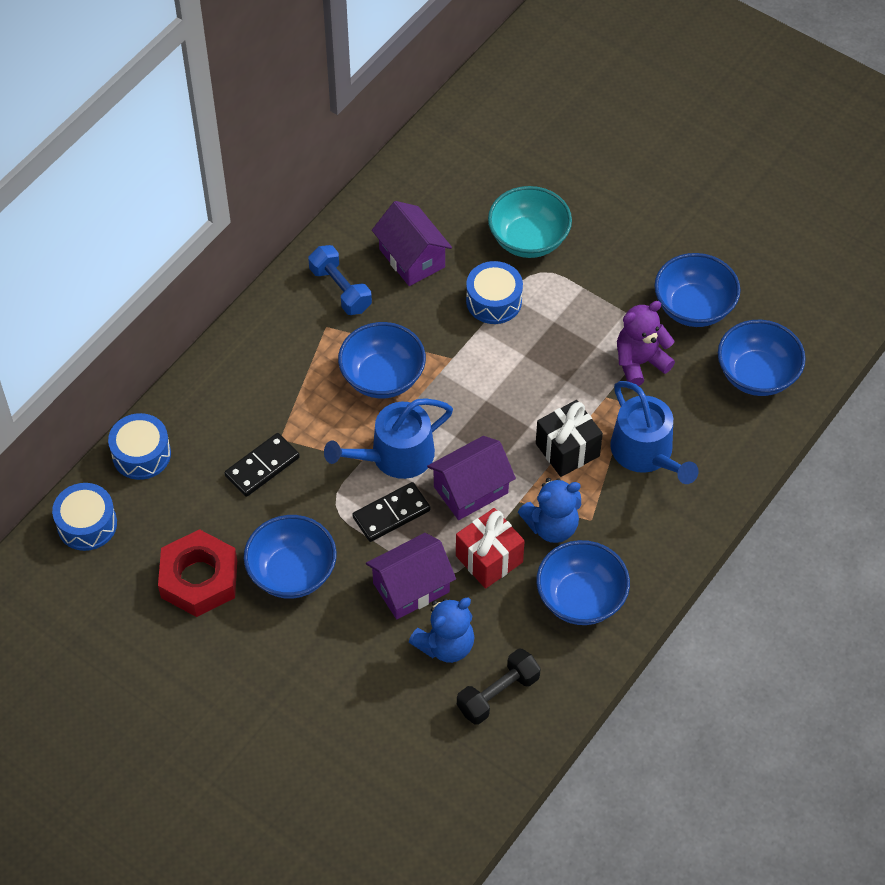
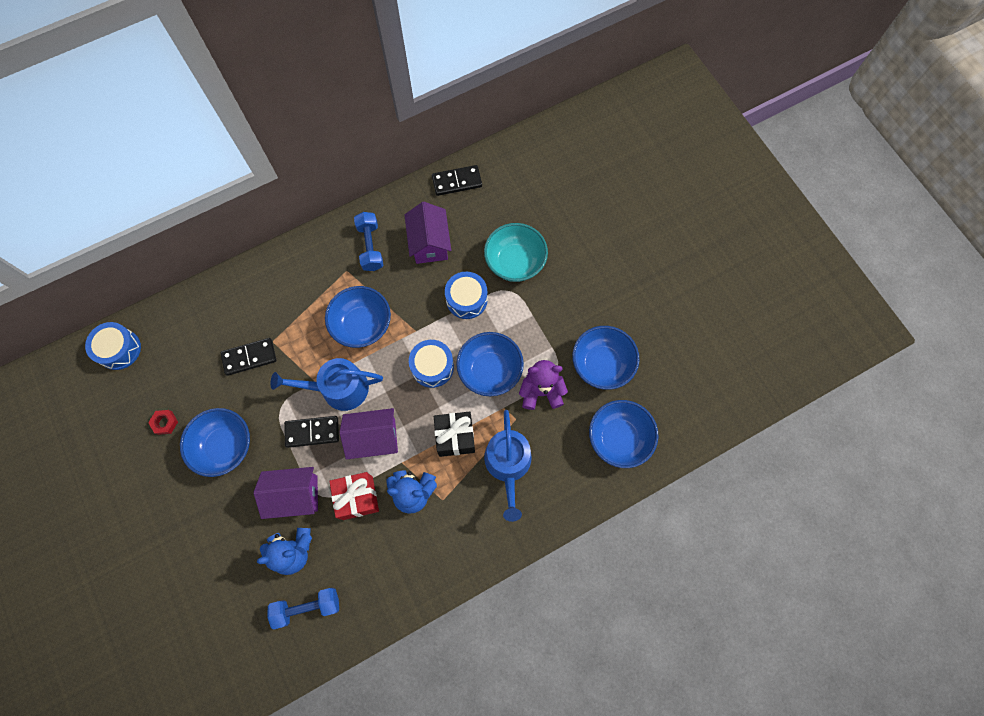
camera: 25 degrees right, 15 degrees up
(141, 454) = (180, 313): blue drum -> blue drum (432, 367)
(199, 579) = (165, 423): red nut -> red nut, size x0.42
(405, 179) = (457, 182): none -> black domino
(498, 694) = (307, 607): black dumbbell -> blue dumbbell
(581, 598) = (402, 559): blue bowl -> blue bowl (490, 371)

